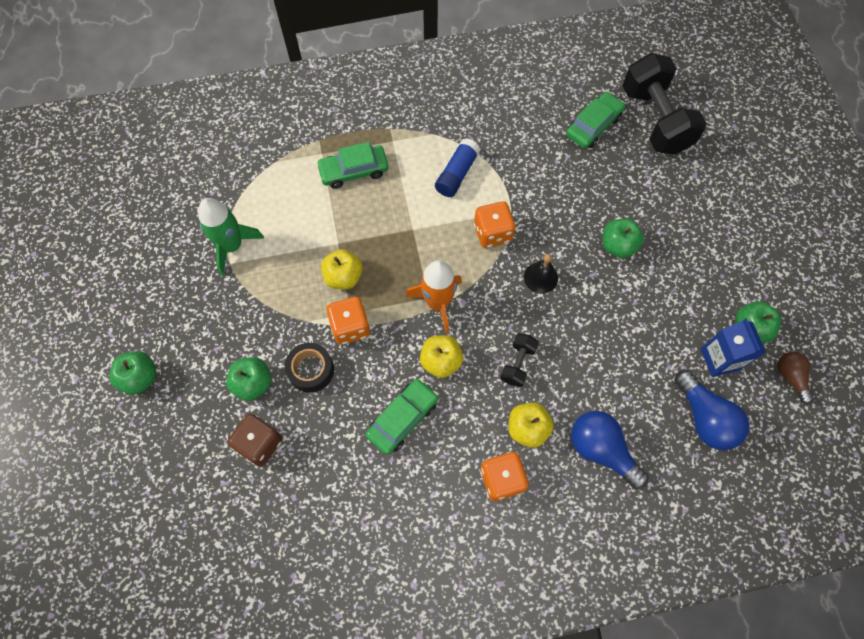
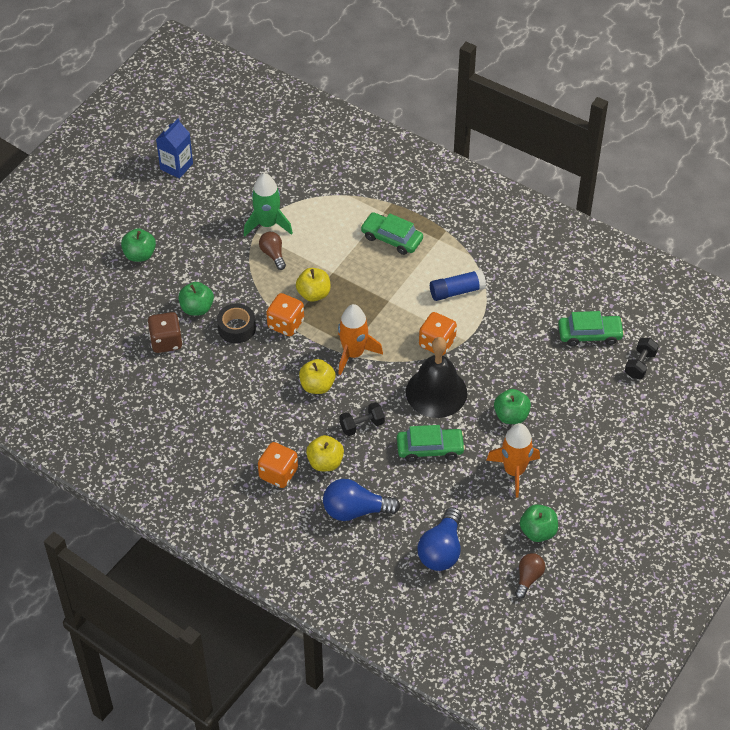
camera: 45 degrees right, 15 degrees down
(268, 270) = (273, 254): none -> brown light bulb
(403, 418) = (259, 396): green car -> green car (430, 448)
(540, 277) = (436, 392): black bell -> black bell, size x2.01
(601, 450) = (355, 510): blue light bulb -> blue light bulb turned 90 degrees counterclockwise
(655, 120) = (640, 365): black dumbbell -> black dumbbell, size x0.46
(674, 292) = (514, 471): none -> orange rocket
(720, 359) = (494, 530): blue carton -> blue carton (176, 166)

